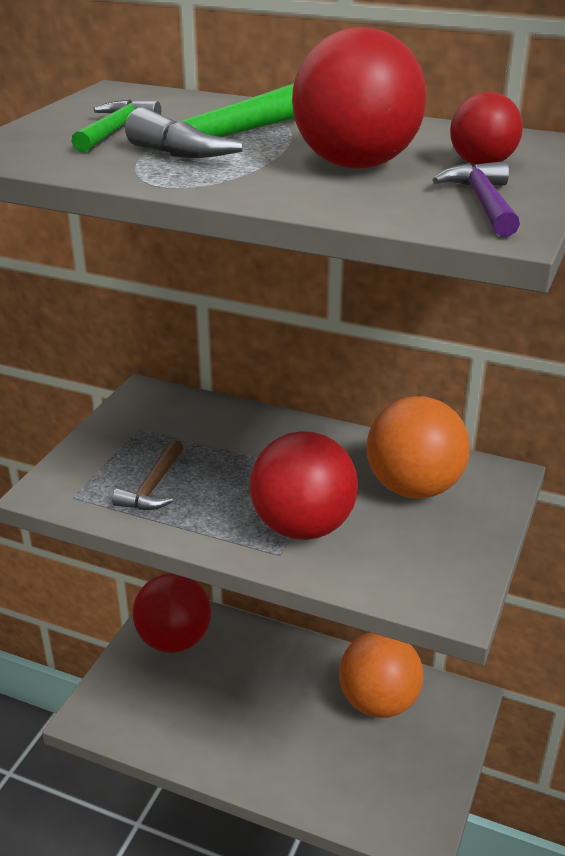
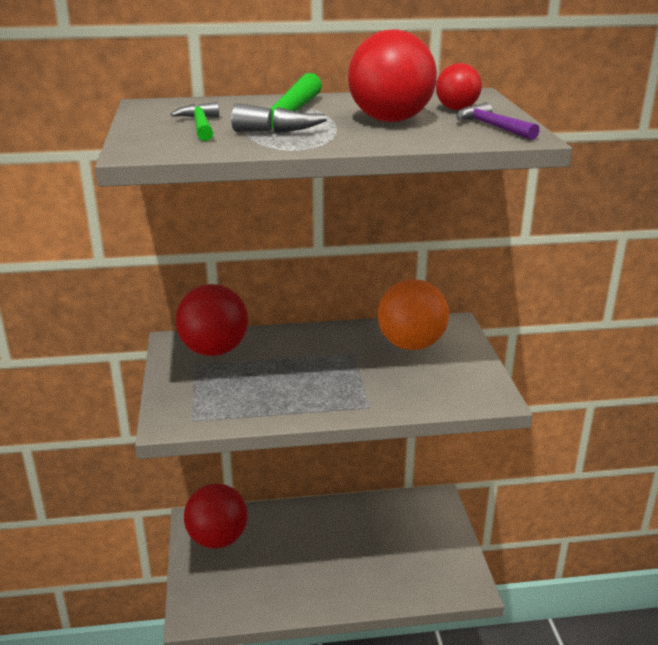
camera: 30 degrees left, 5 degrees down
(153, 486) = (244, 396): brown hammer -> none
(303, 527) = (368, 387): red ball -> red ball (214, 350)
(378, 702) = (387, 521): orange ball -> none

